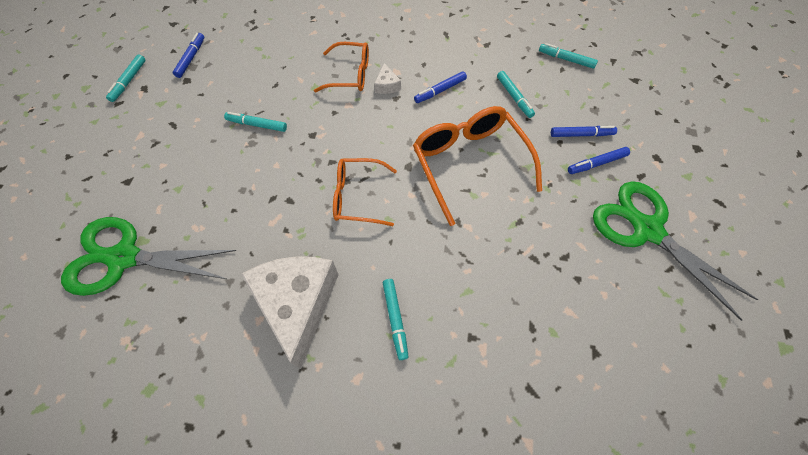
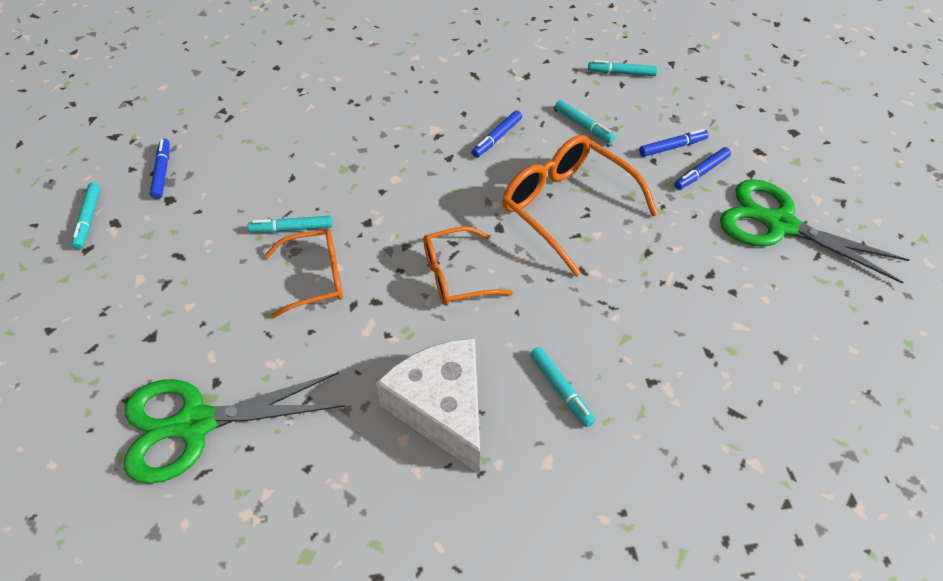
camera: 20 degrees left, 10 degrees down
(350, 75) = (380, 145): orange glasses -> orange glasses (315, 278)
(387, 85) = (431, 146): white cheese -> none

